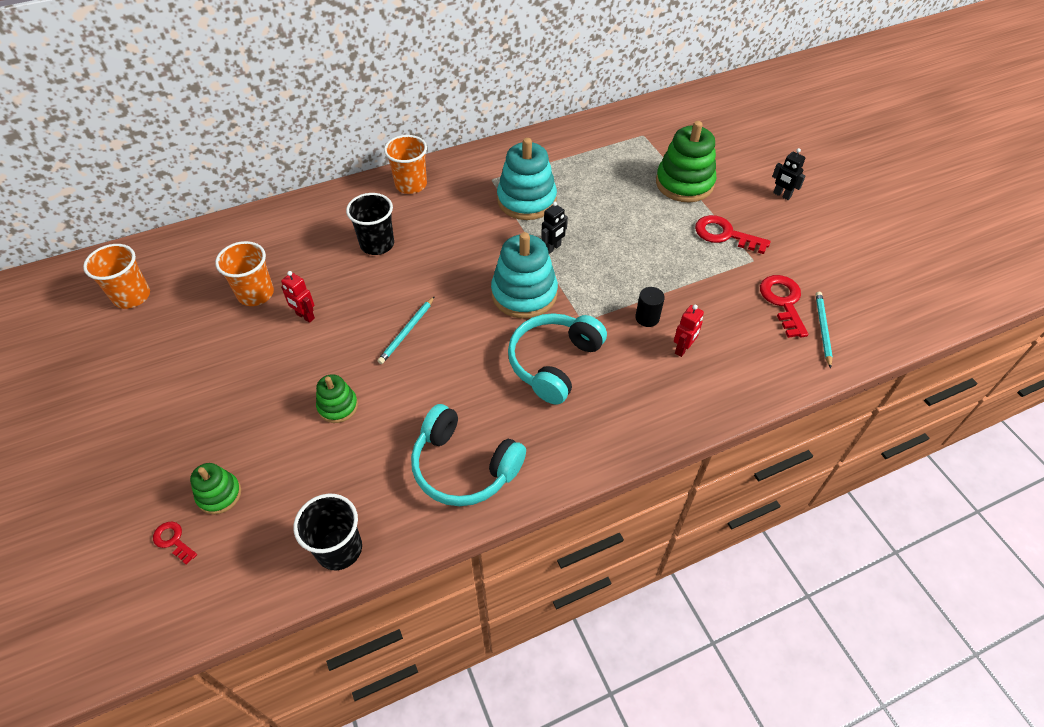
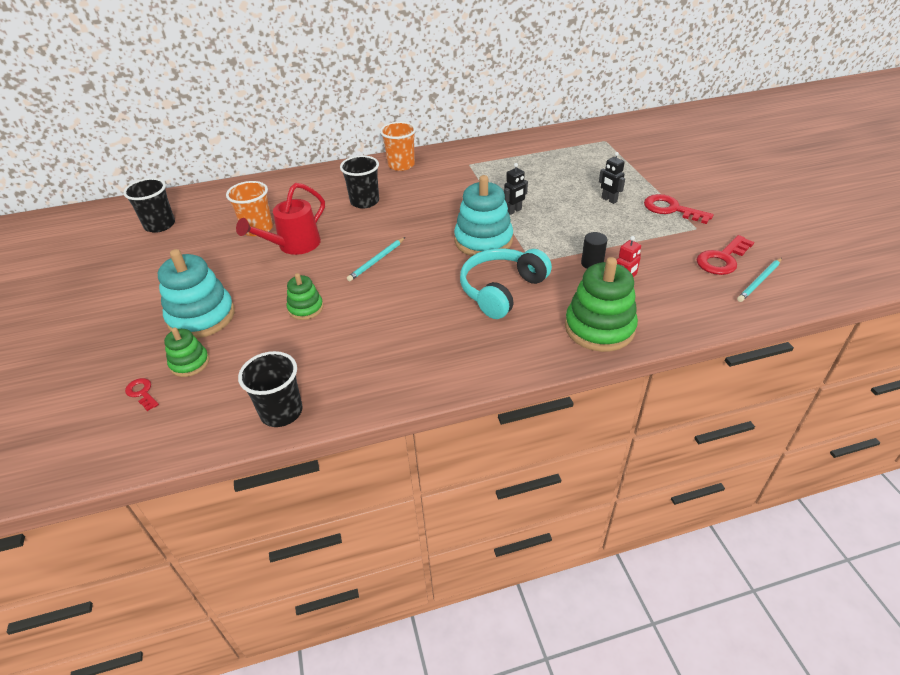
camera: 10 degrees right, 10 degrees down
(132, 296) = (160, 225): orange cup -> black cup
(305, 316) = (294, 245): red robot -> red watering can
(464, 467) = (406, 360): turquoise headphones -> none
(526, 200) = (496, 179): turquoise stacking toy -> turquoise stacking toy (201, 317)
(684, 183) = (638, 173): green stacking toy -> green stacking toy (599, 328)
(781, 195) = (727, 184): black robot -> black robot (609, 200)
(783, 302) = (722, 259): red key -> red key turned 135 degrees counterclockwise
(822, 329) = (759, 281): turquoise pencil -> turquoise pencil turned 150 degrees counterclockwise

